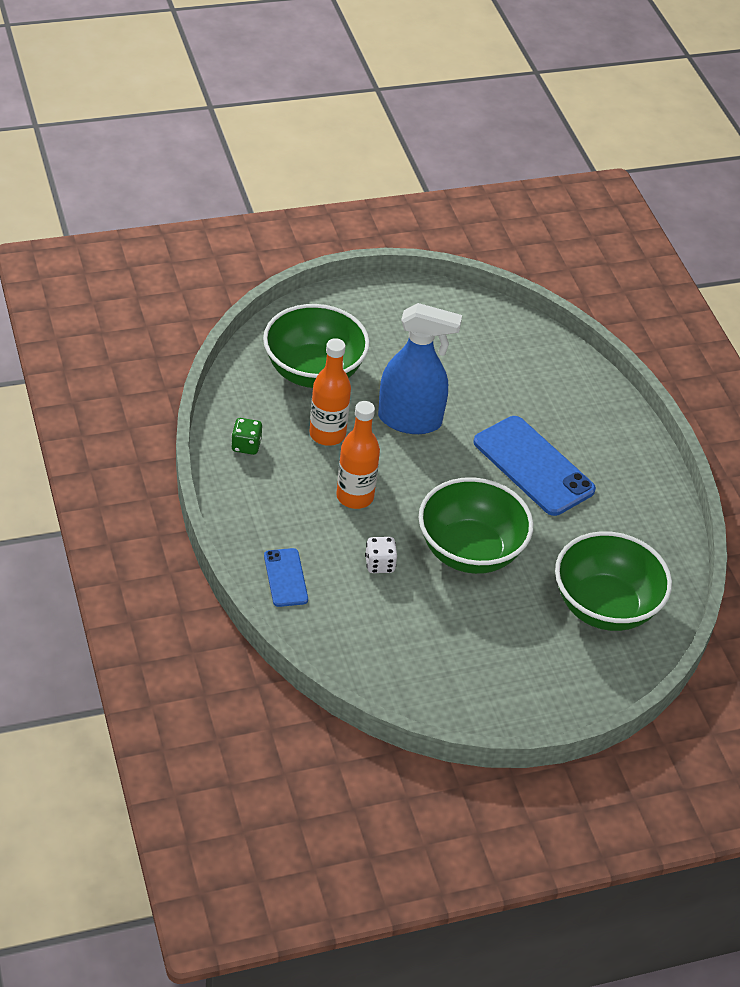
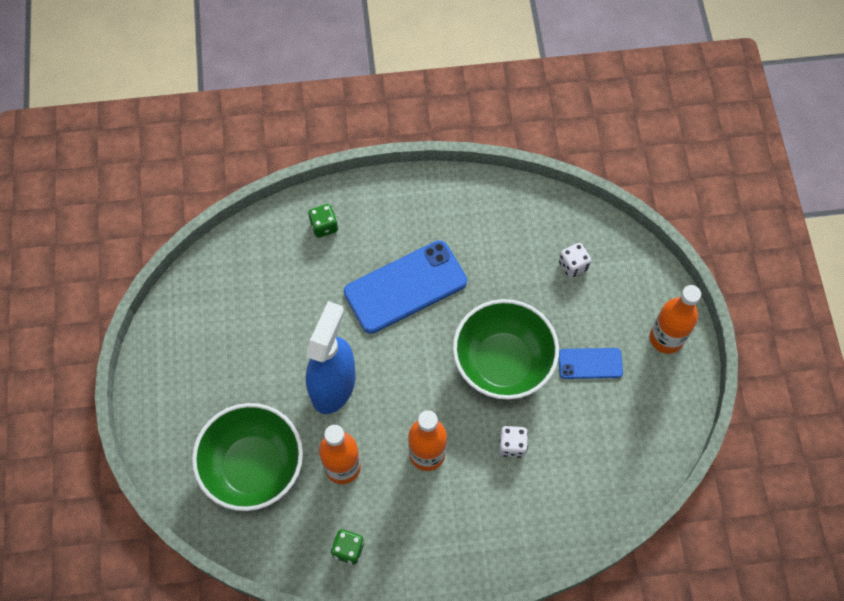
camera: 75 degrees left, 20 degrees up
(285, 578) = (522, 534): blue phone -> blue phone (590, 363)
(540, 697) = (666, 338): none -> orange bottle
(581, 398) = (324, 226): none -> green dice
(604, 606) = (573, 265): green bowl -> white dice

